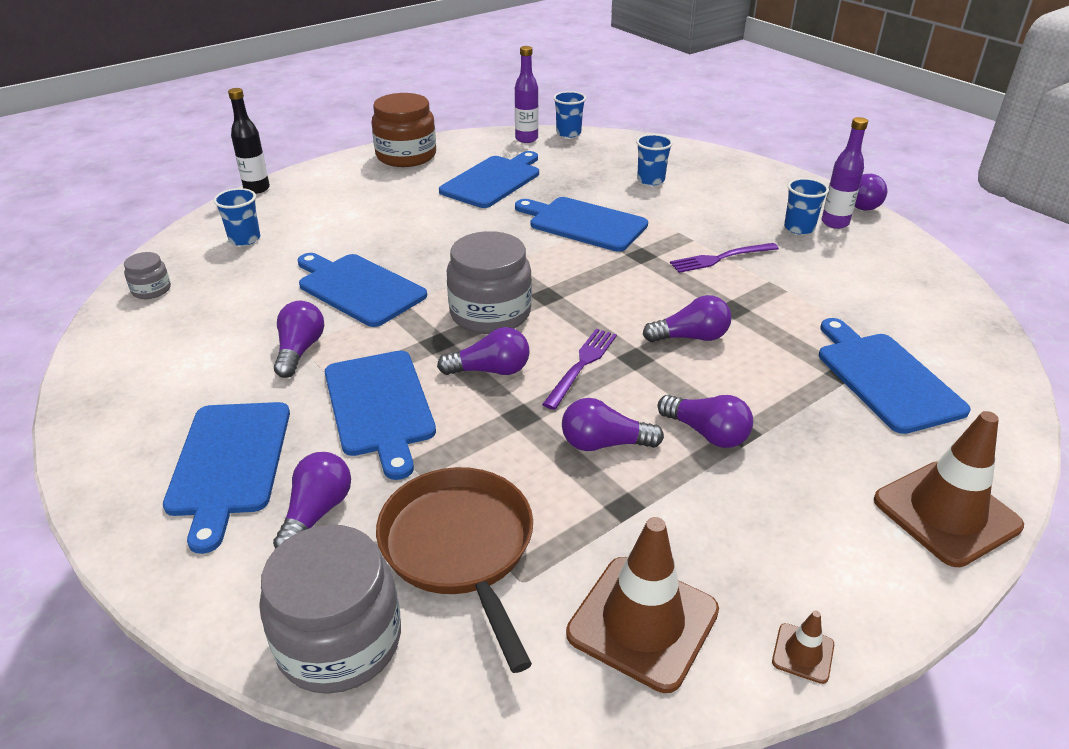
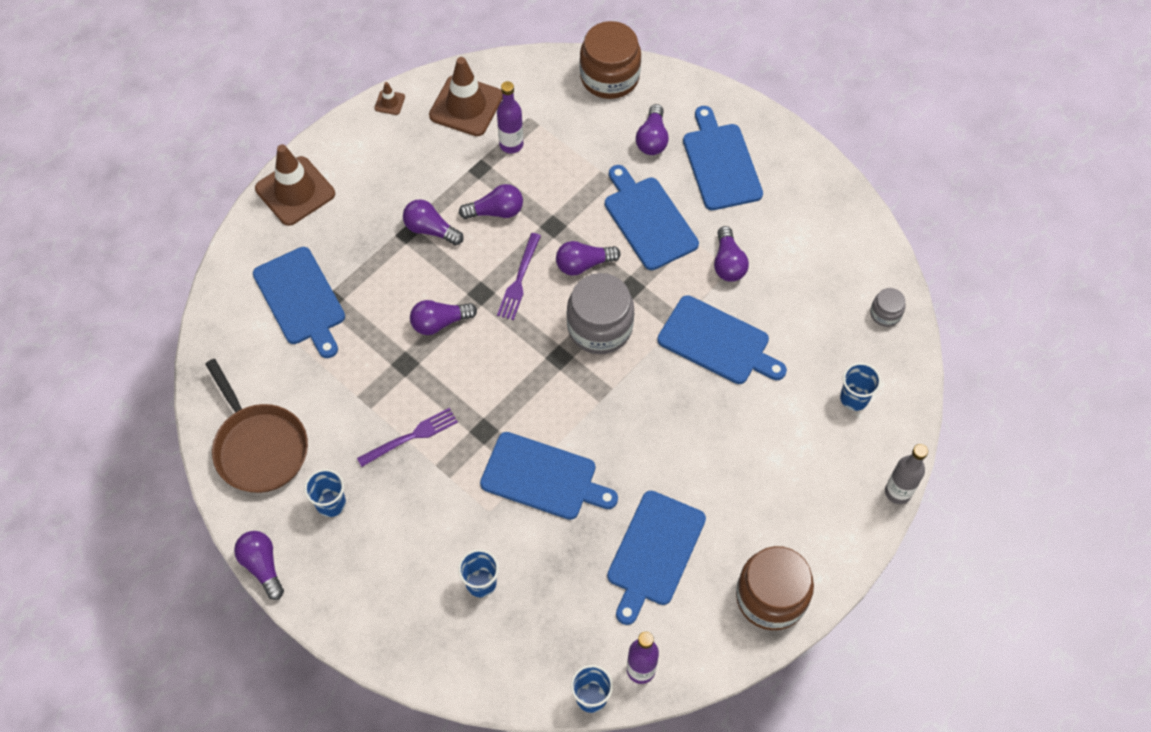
camera: 170 degrees right, 25 degrees up
(257, 189) = (898, 492): black bottle -> grey bottle
(339, 641) = (609, 77): grey jar -> brown jar
(460, 548) = (566, 130): brown pan -> brown pan (259, 447)
(835, 223) = (293, 519): purple bottle -> purple bottle (511, 144)

